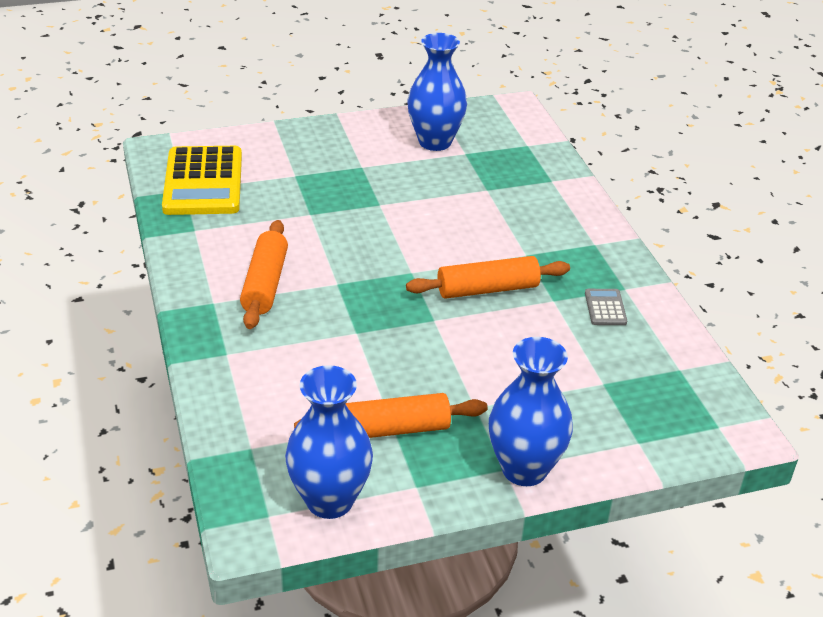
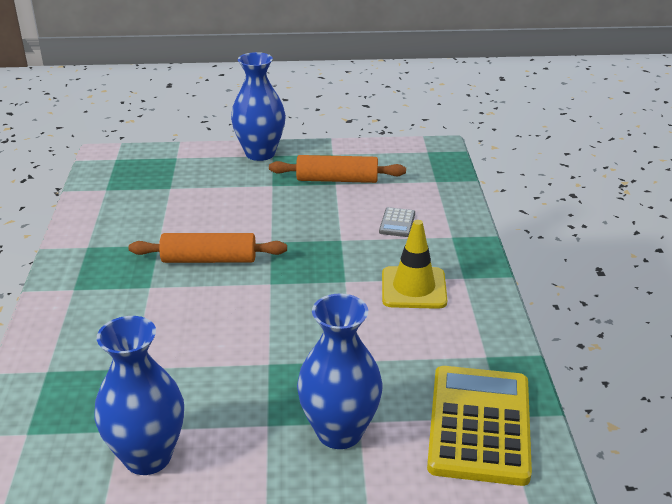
camera: 165 degrees left, 5 degrees down
(265, 284) = (413, 288): orange rolling pin -> yellow traffic cone
(329, 500) = (388, 153): blue vase -> blue vase (339, 432)
(605, 308) = (119, 234): grey calculator -> grey calculator (397, 223)

